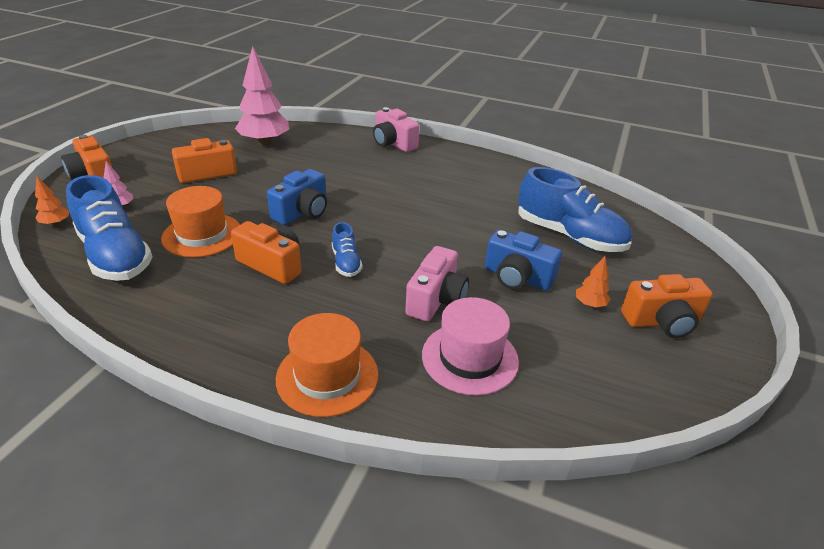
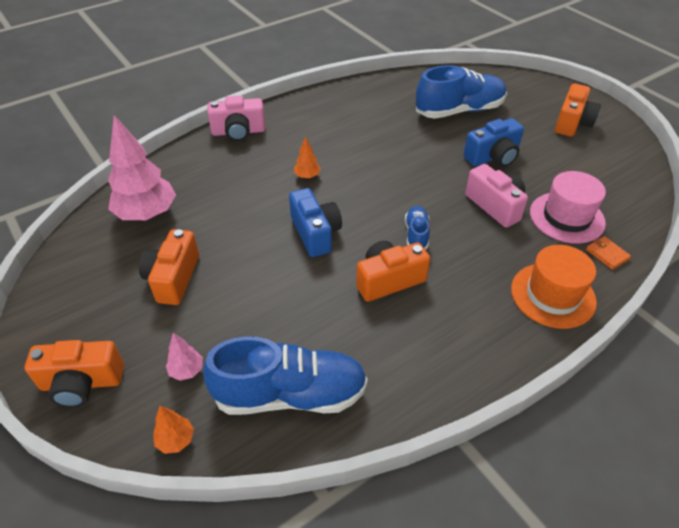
camera: 55 degrees left, 10 degrees up
(202, 235) = (301, 315): orange hat -> none
(346, 262) = (416, 234): blue shoe -> blue shoe turned 105 degrees counterclockwise
(434, 408) = (607, 254): none -> orange wallet
(589, 304) = (540, 141): orange tree -> orange tree (307, 176)

